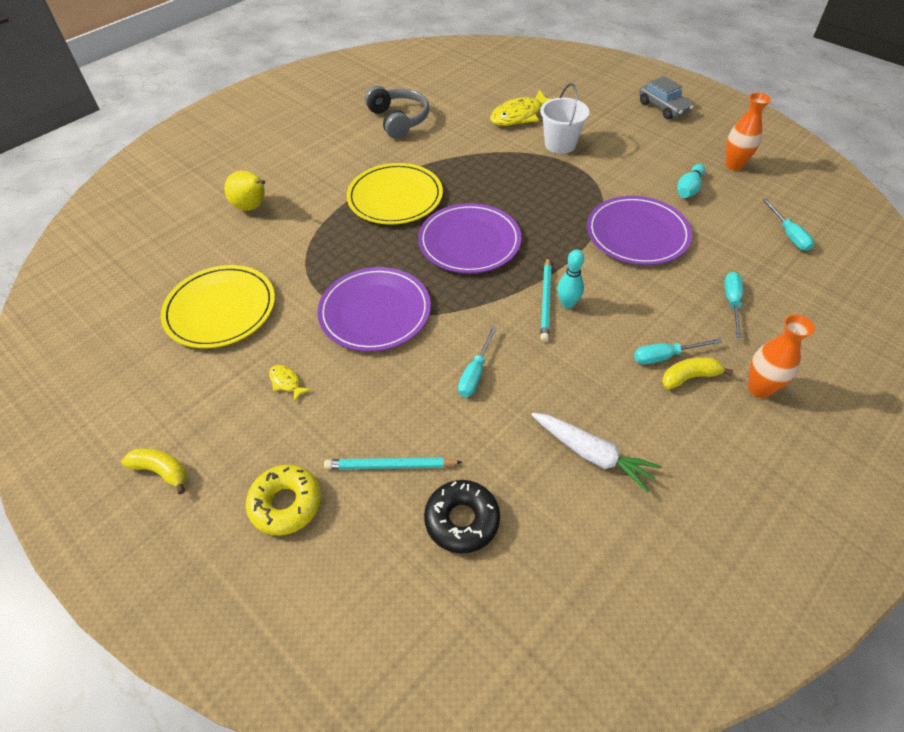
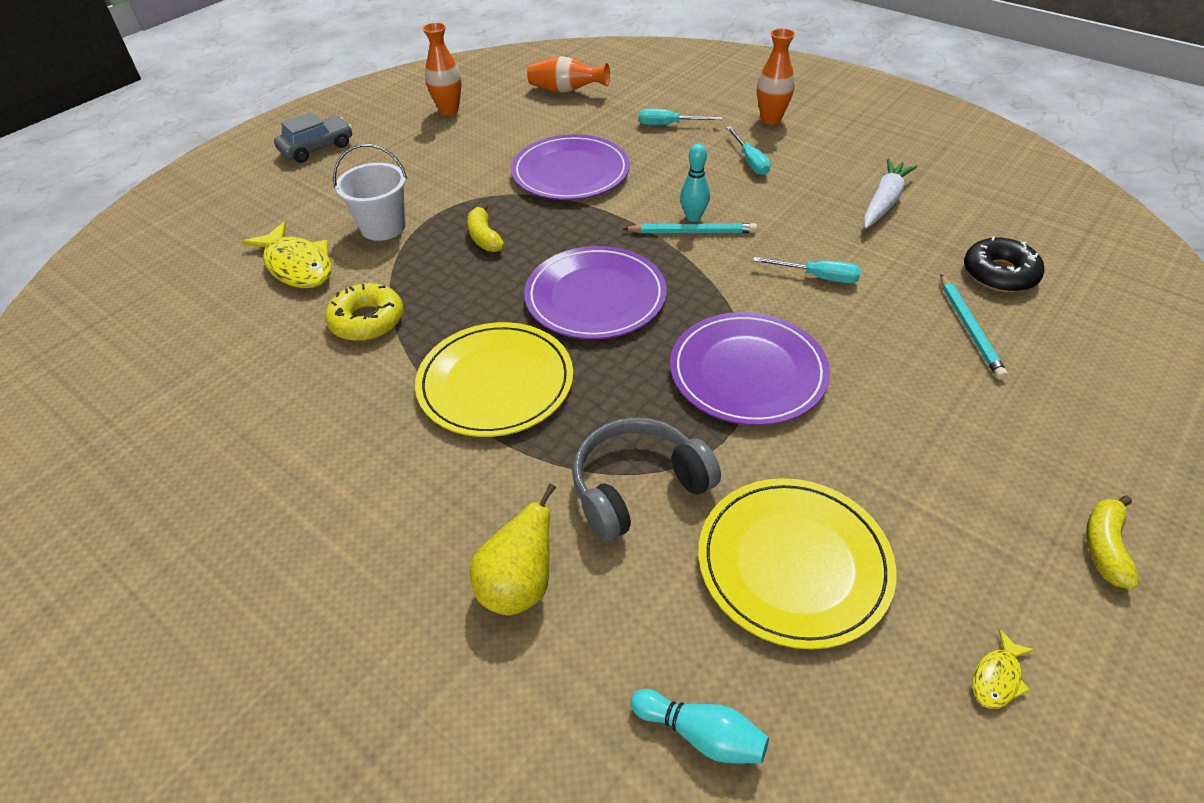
camera: 95 degrees left, 5 degrees down
(286, 382) = (901, 442): yellow fish -> yellow fish (997, 678)
(286, 504) = (1066, 405): yellow donut -> yellow donut (367, 320)
(399, 120) = (266, 406): grey headphones -> grey headphones (637, 487)
(688, 189) = (490, 138): turquoise bowling pin -> turquoise bowling pin (701, 734)
(689, 377) = (771, 150): yellow banana -> yellow banana (484, 237)
(788, 234) = (566, 91): turquoise screwdriver -> orange vase

